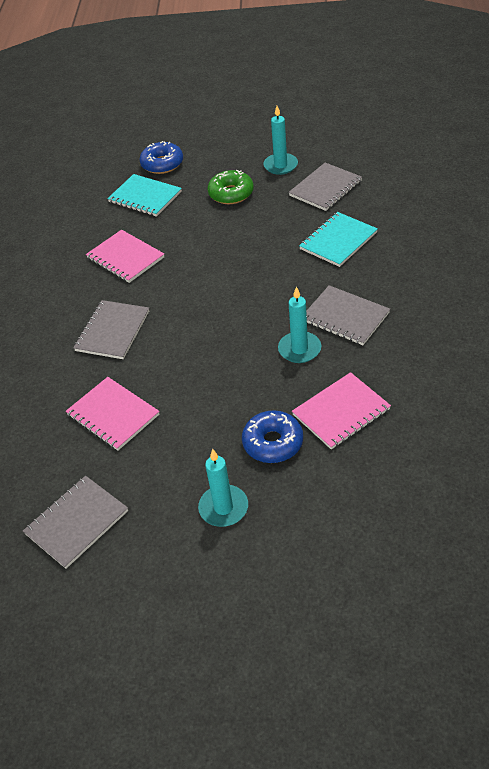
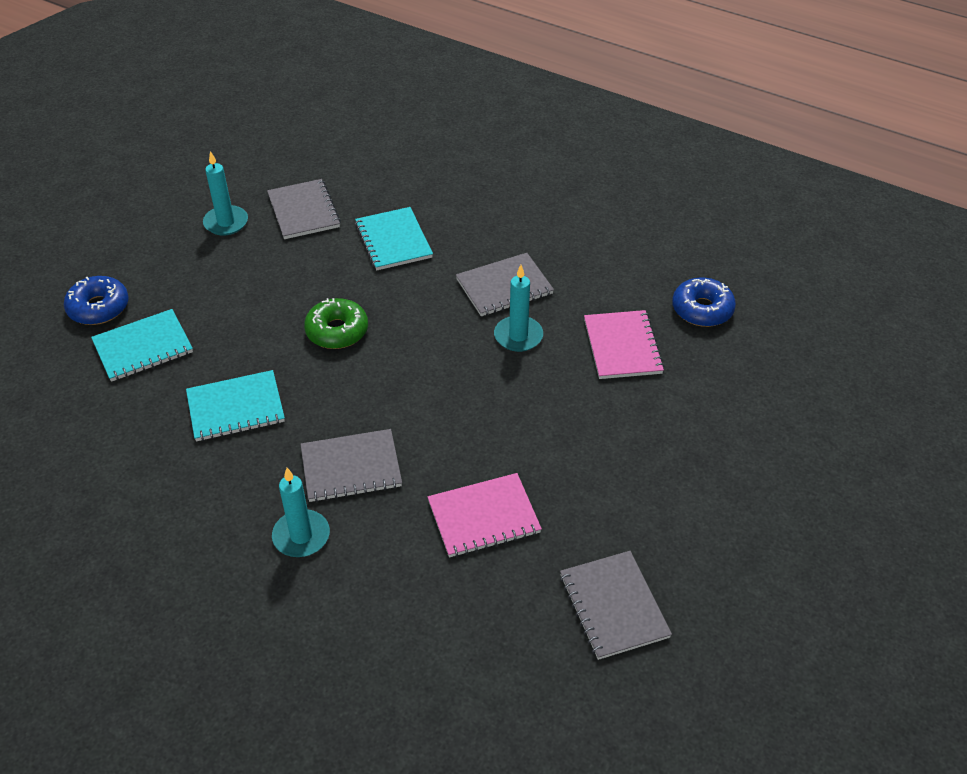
camera: 65 degrees left, 0 degrees up
(112, 331) = (351, 467): grey notebook -> grey notebook turned 60 degrees counterclockwise
(125, 258) = (235, 408): pink notebook -> turquoise notebook
(223, 508) = (676, 479): turquoise candle -> turquoise candle (301, 536)
(231, 193) = (226, 278): green donut -> green donut (337, 331)
(273, 443) = (623, 409): blue donut -> blue donut (702, 309)

